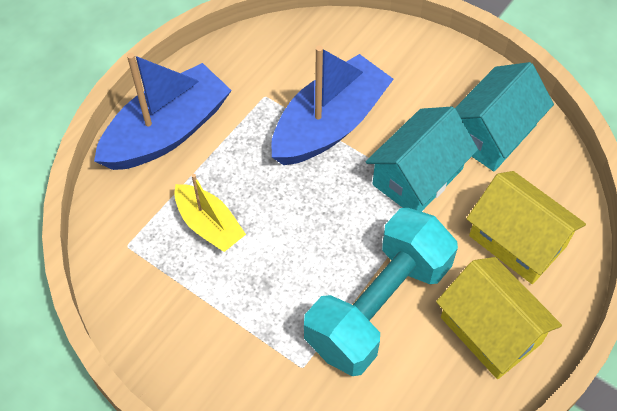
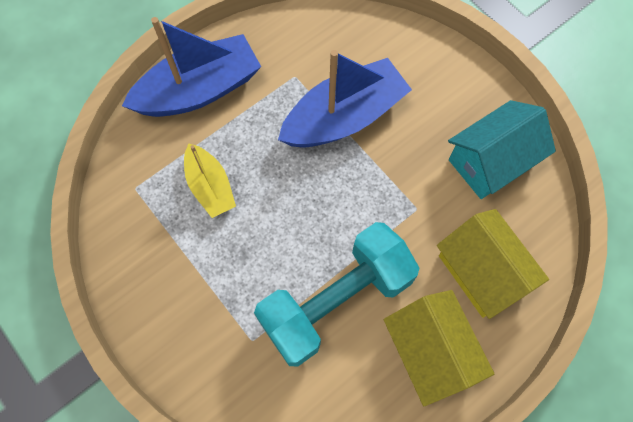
camera: 15 degrees right, 10 degrees up
(417, 177) = (408, 187): turquoise house -> none

